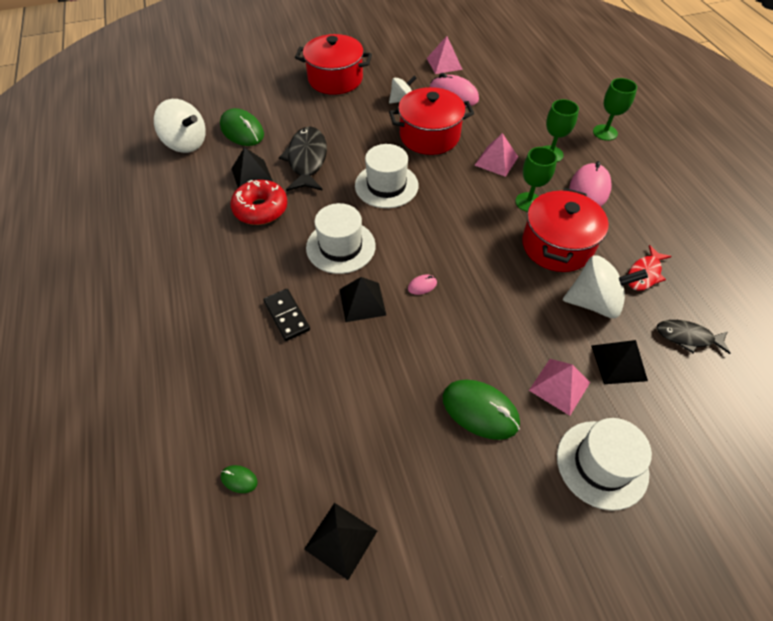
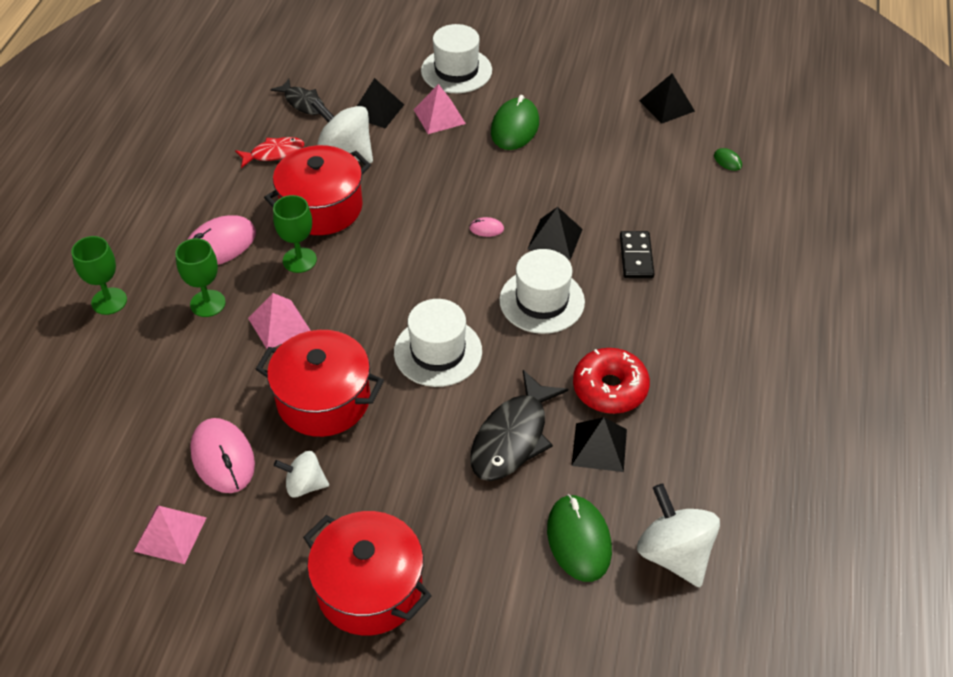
camera: 150 degrees left, 5 degrees down
(480, 410) = (515, 127): green mouse -> green mouse turned 45 degrees clockwise

